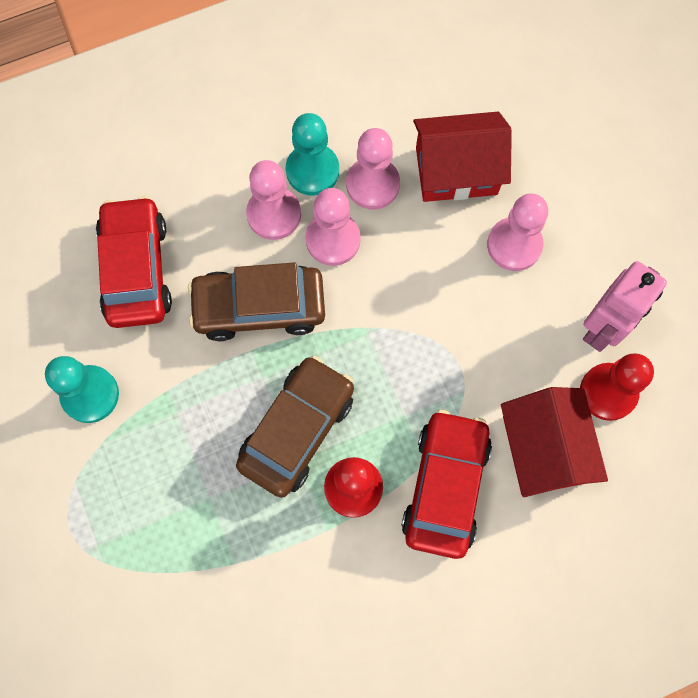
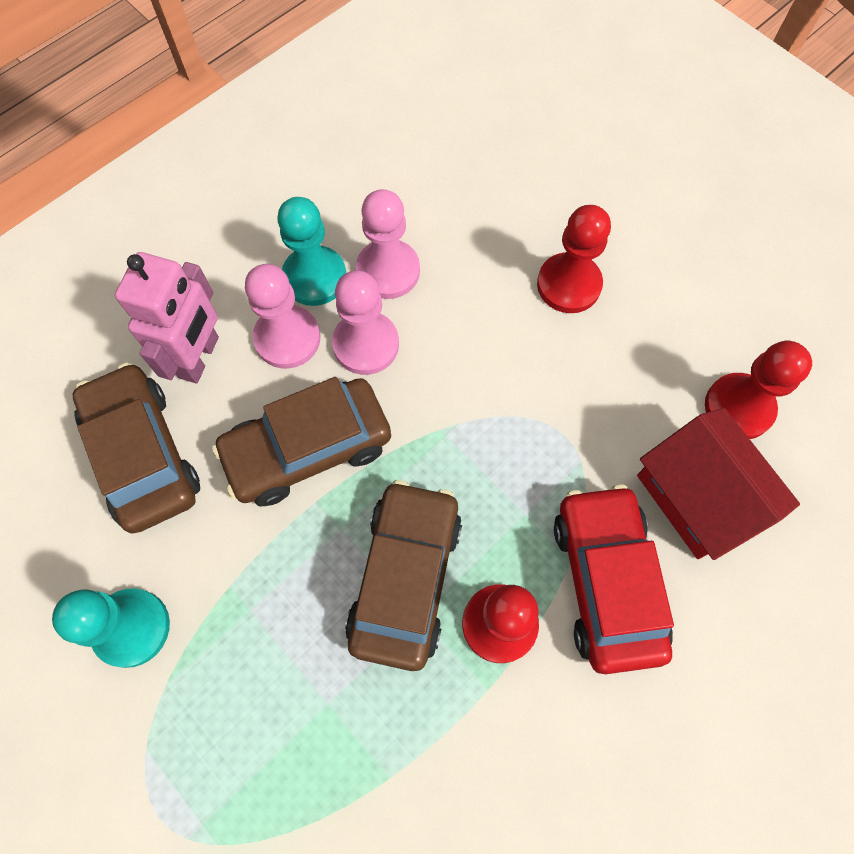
camera: 20 degrees left, 5 degrees down
(136, 269) = (143, 455): red car -> brown car
(456, 171) = (474, 228): red house -> none
(514, 245) = (568, 285): pink pawn -> red pawn
(602, 328) = (701, 340): pink robot -> pink robot (200, 357)

